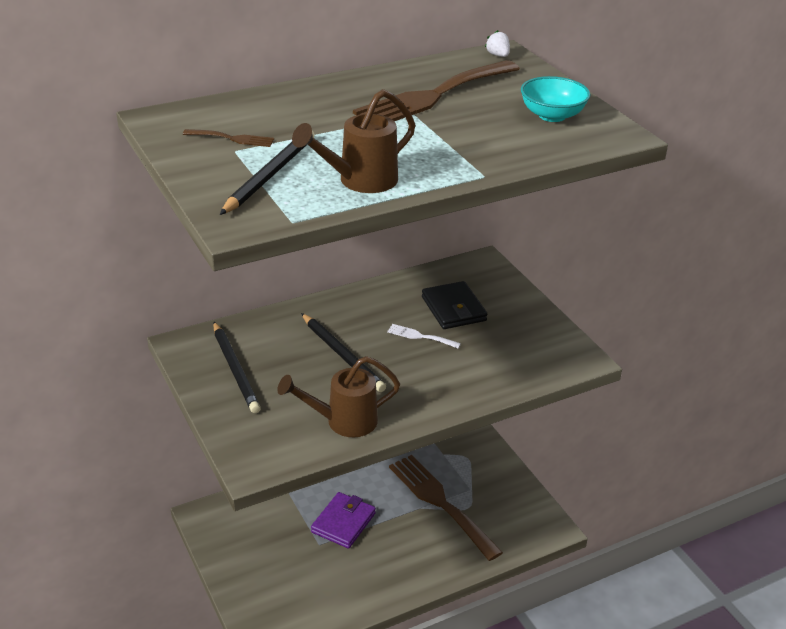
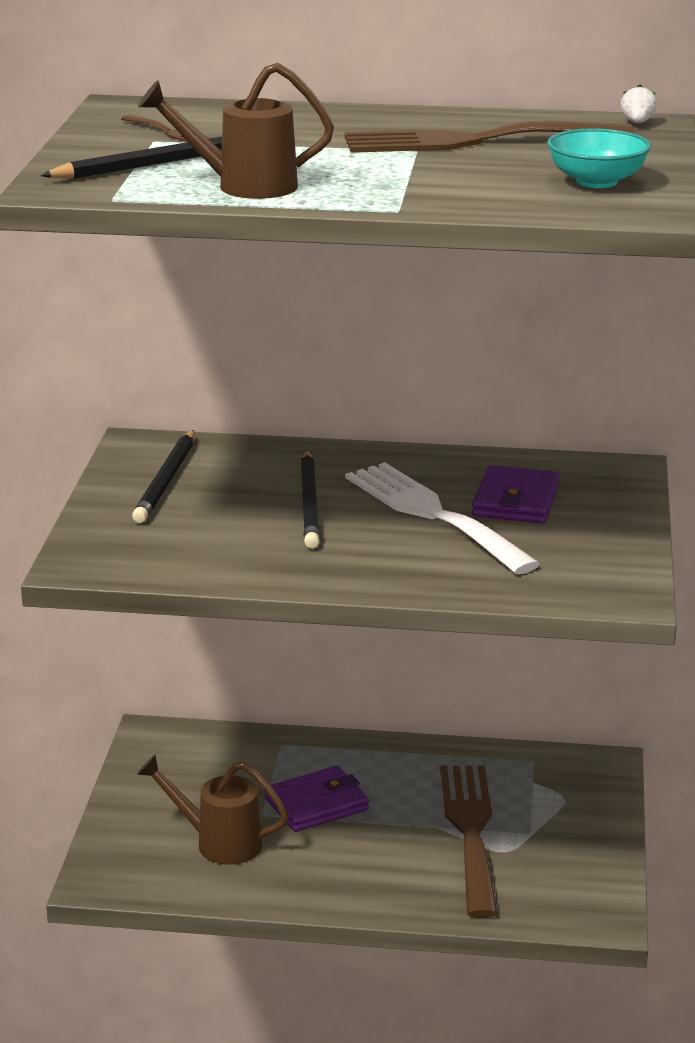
camera: 35 degrees right, 10 degrees down
(343, 422) = (228, 560): brown watering can -> brown watering can (218, 843)
(420, 336) = (432, 514): white fork -> white fork, size x2.39
(453, 309) = (516, 501): black wallet -> purple wallet

